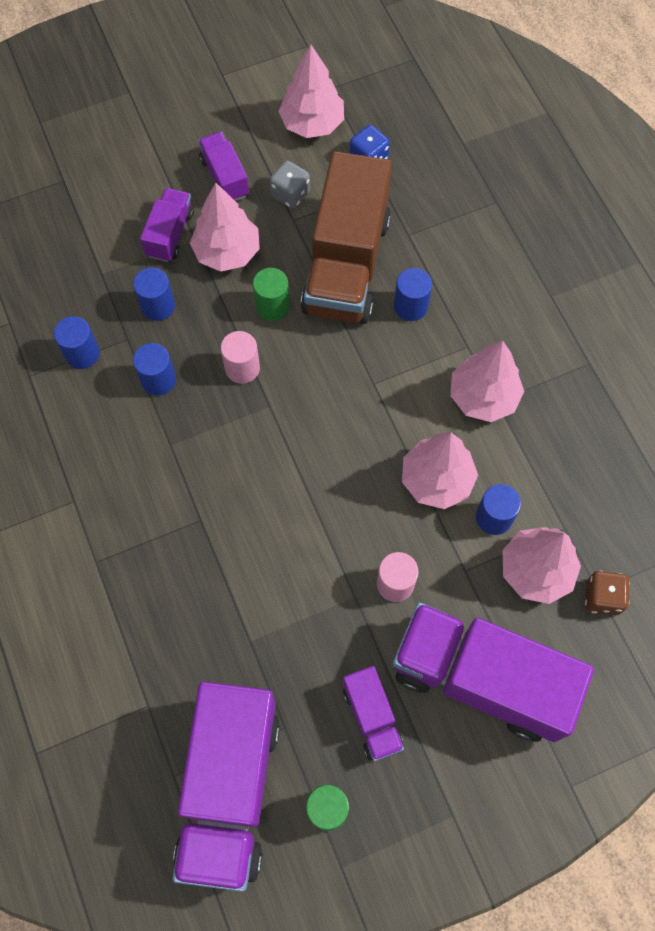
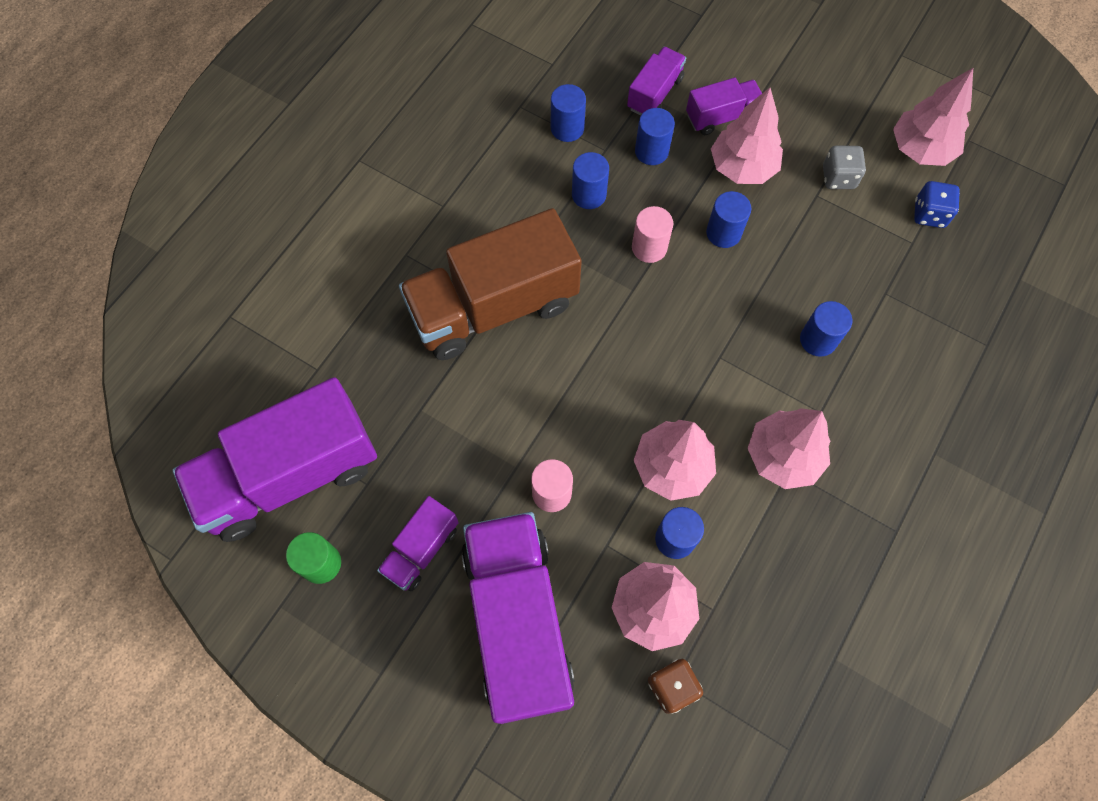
camera: 55 degrees right, 0 degrees up
(225, 177) = (808, 120): purple truck -> purple truck (654, 94)
(272, 306) = (723, 233): green cylinder -> blue cylinder
(346, 264) = (812, 263): brown truck -> brown truck (493, 307)

